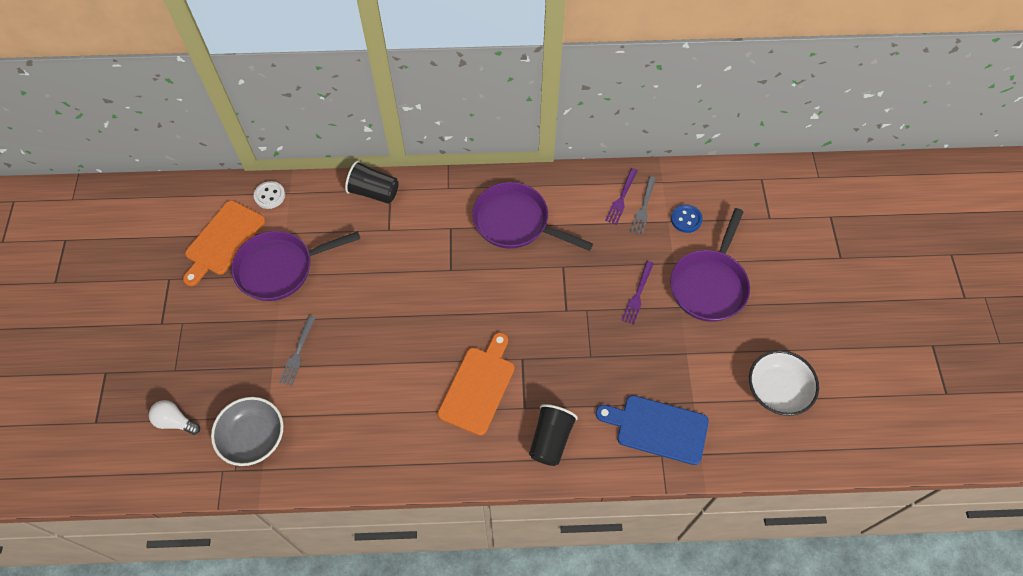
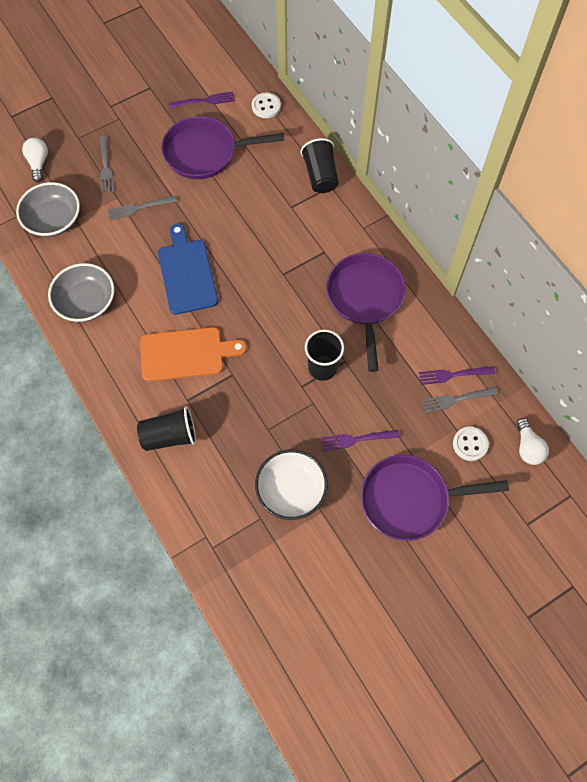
camera: 60 degrees right, 5 degrees up
(223, 240) = (205, 101): orange cutting board -> purple fork
(229, 361) = (105, 167): none -> grey fork
(280, 268) = (205, 152): purple pan -> purple pan turned 45 degrees counterclockwise
(367, 449) = (86, 302): none -> grey bowl
(559, 286) = (322, 368): none -> black cup
(657, 428) = (230, 521): blue cutting board -> blue cutting board (187, 273)
(686, 219) = (470, 444): blue button -> white button
(709, 184) = (527, 447): none -> white light bulb
(777, 390) = (333, 615): white bowl -> white bowl (291, 490)

